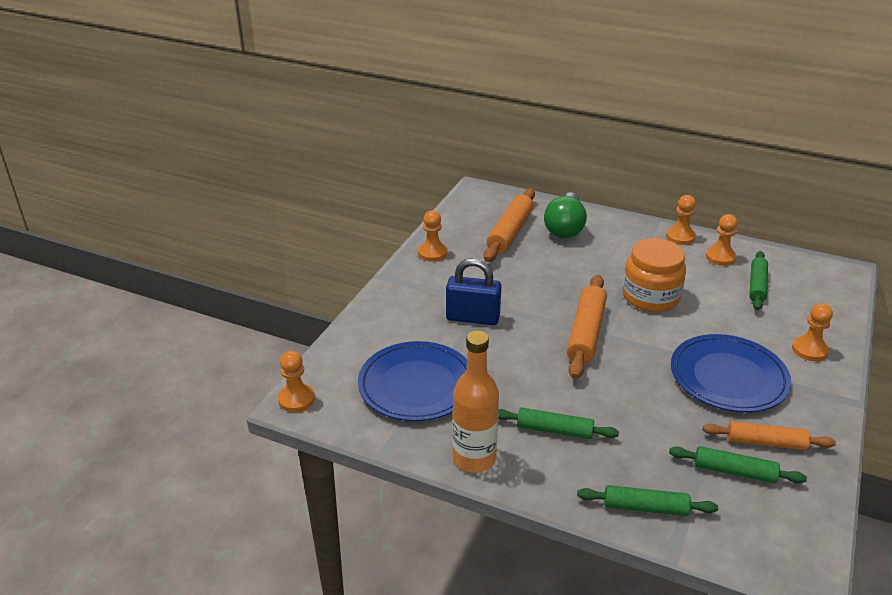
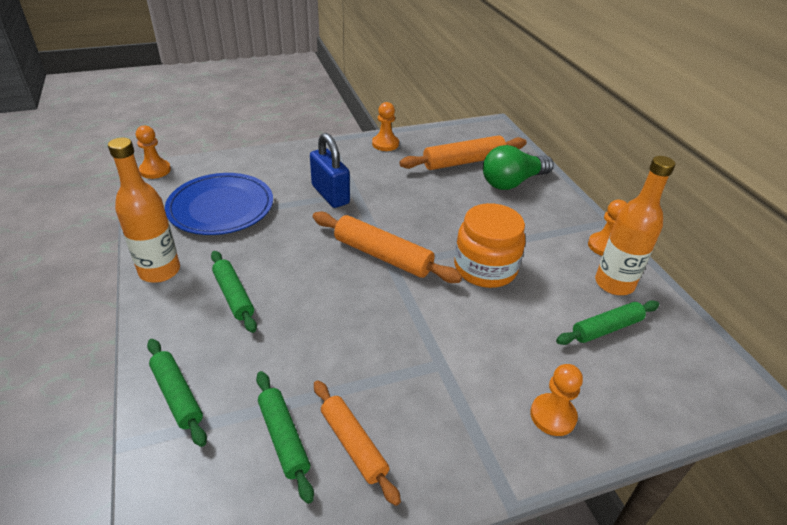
camera: 45 degrees right, 5 degrees up
(586, 333) = (382, 256): orange rolling pin -> orange rolling pin turned 60 degrees clockwise
(720, 257) = (614, 284): orange pawn -> orange bottle
(728, 377) = (428, 371): blue plate -> none

